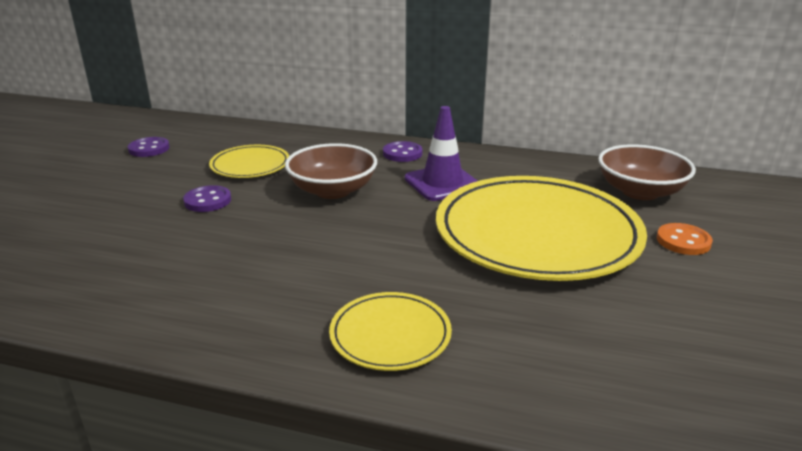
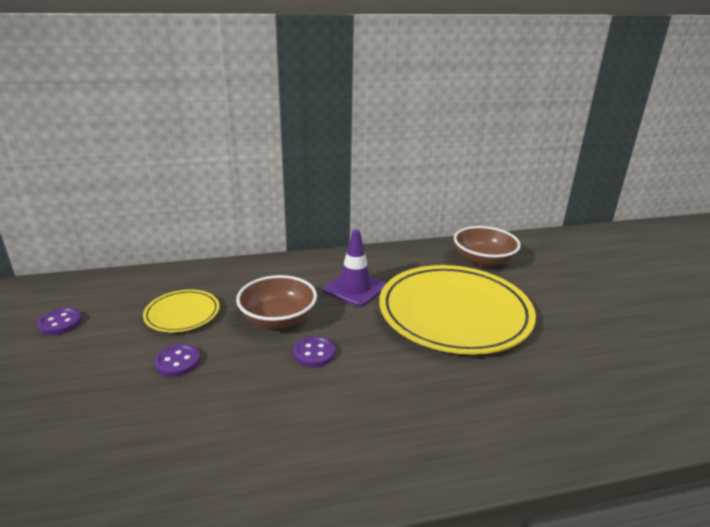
camera: 30 degrees left, 0 degrees up
(390, 335) = (439, 433): yellow plate -> none
(402, 153) = (300, 269): purple button -> purple button (314, 353)
(683, 241) = (538, 292): orange button -> none

